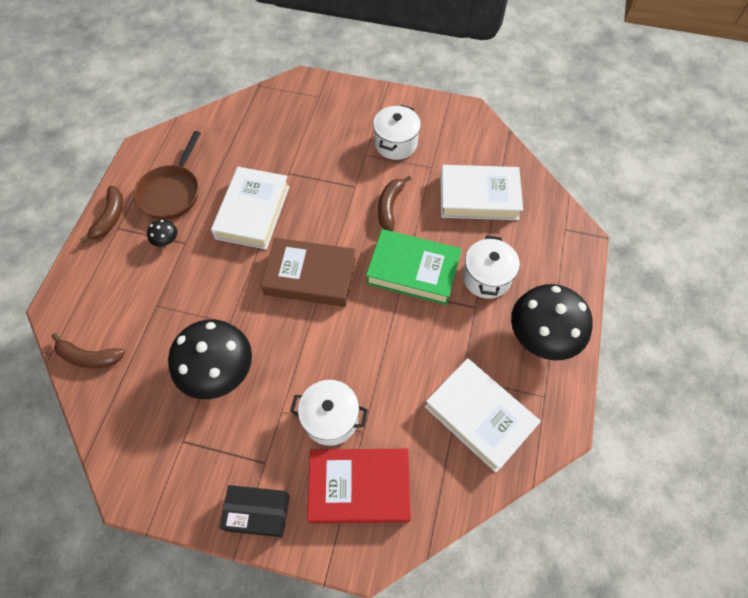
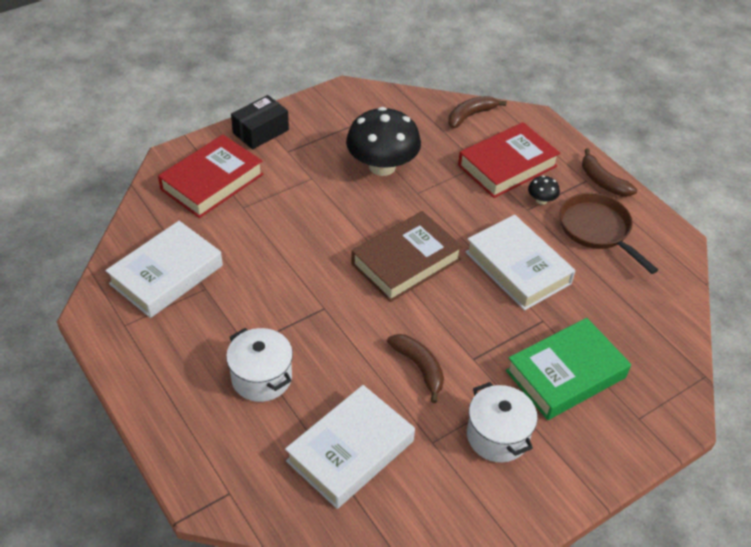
camera: 130 degrees right, 15 degrees down
(141, 286) = (507, 166): none -> red book
(331, 418) = (274, 198): white pot -> none
(413, 270) = (331, 331): green book -> green book (565, 374)
(479, 416) = (166, 275): white book -> white book turned 45 degrees counterclockwise
(542, 336) = (165, 368): black mushroom -> none

